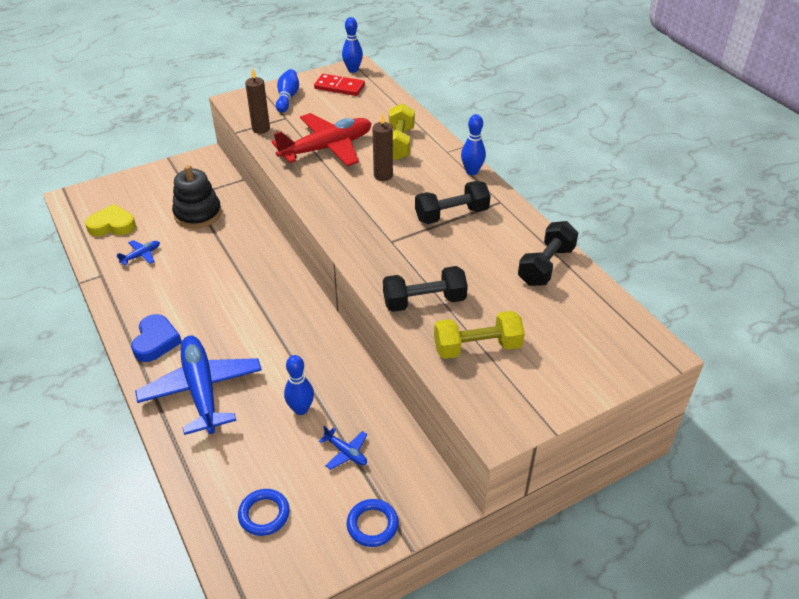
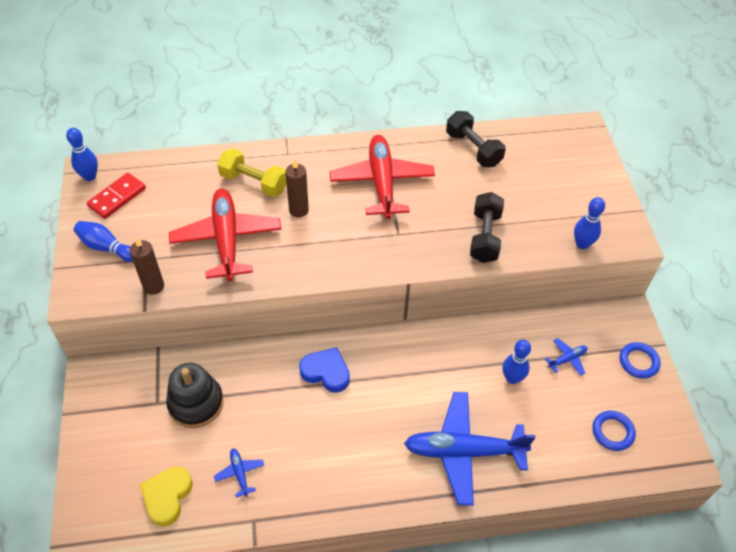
camera: 70 degrees left, 10 degrees up
(156, 341) = (383, 480): blue heart -> blue heart (326, 372)
(451, 215) = (382, 182): black dumbbell -> red plane
(472, 171) = (327, 148): blue bowling pin -> blue bowling pin (582, 244)
(477, 347) = (547, 222): yellow dumbbell -> none

